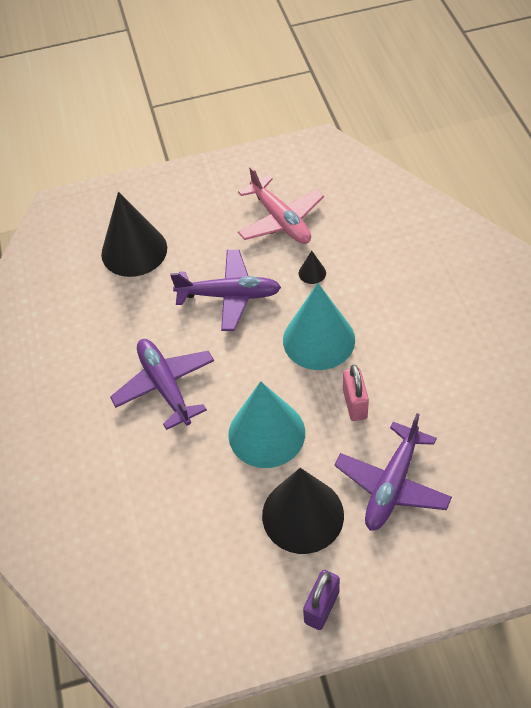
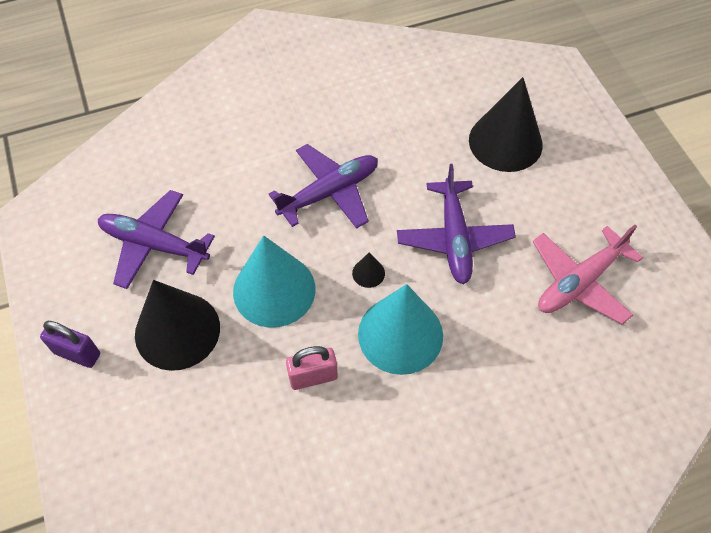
camera: 80 degrees right, 5 degrees up
(312, 273) = (500, 322): black cone -> black cone (368, 273)
(392, 485) = (208, 419): purple plane -> purple plane (154, 245)

